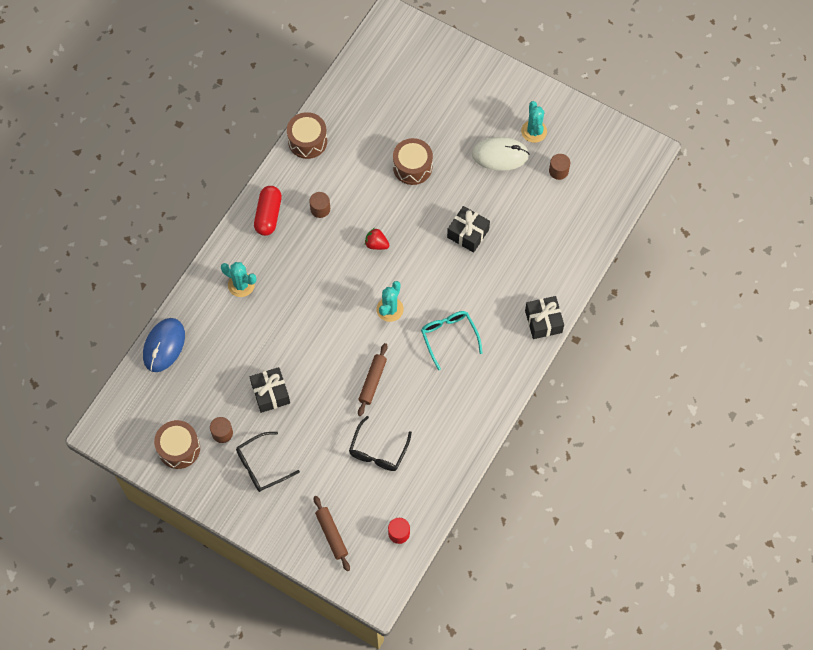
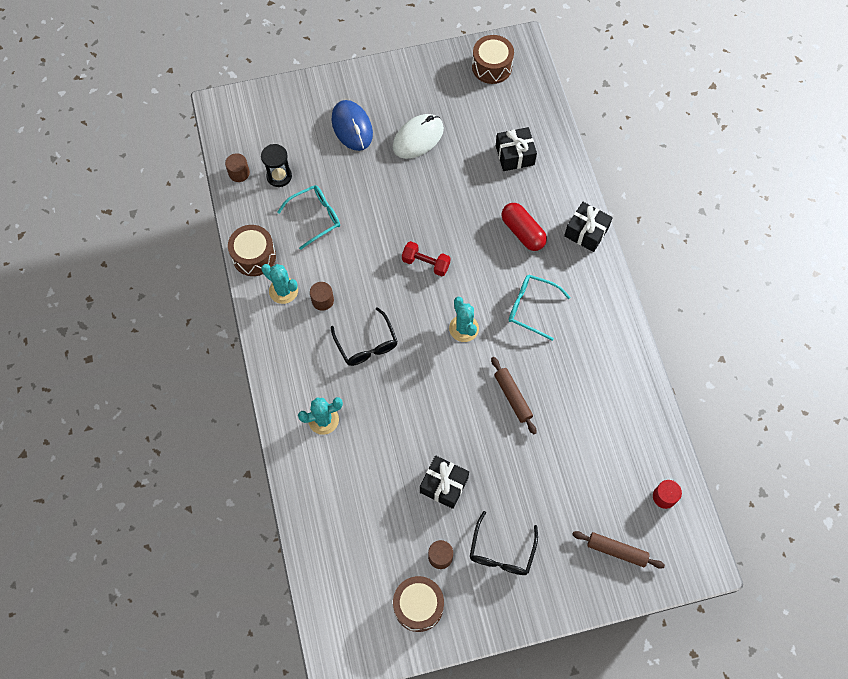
camera: 45 degrees left, 0 degrees up
(164, 346) = (312, 532): blue mouse -> blue mouse (352, 127)
(268, 215) = (285, 343): red capsule -> red capsule (522, 232)
(373, 150) = (315, 217): none -> turquoise glasses
(376, 244) = (397, 287): red strawberry -> none
(378, 451) = (577, 448): black glasses -> black glasses (366, 344)
(379, 101) = (279, 176): none -> black hourglass
(412, 167) = (361, 204): brown drum -> brown drum (492, 67)
(412, 245) = (426, 263): none -> red dumbbell
(468, 233) = (458, 217): black gift -> black gift (515, 155)
(534, 131) = (423, 99): turquoise cactus -> turquoise cactus (283, 290)
(558, 171) = (474, 113): brown cylinder -> brown cylinder (239, 173)

